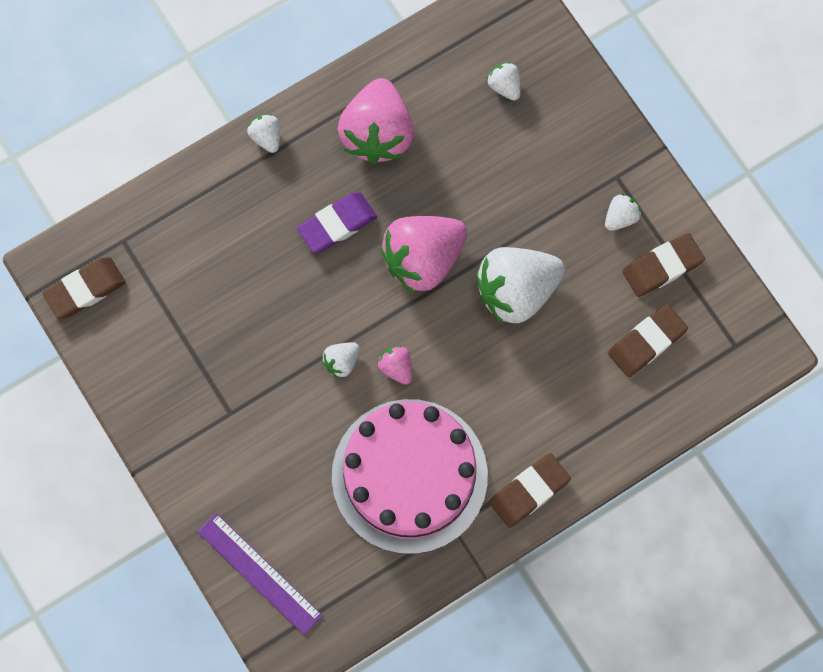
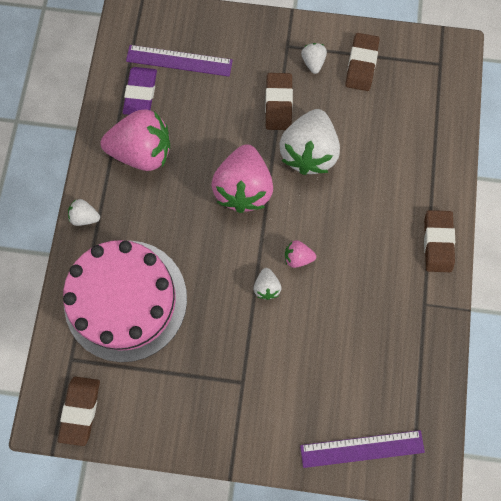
camera: 50 degrees left, 0 degrees up
(337, 224) = (177, 220): purple eraser -> purple eraser (140, 93)
(377, 133) = (142, 152): pink strawberry -> pink strawberry turned 45 degrees counterclockwise
(409, 476) = (372, 304): pink cake -> pink cake (125, 300)
(504, 86) = (179, 61): white strawberry -> purple ruler
(647, 342) = (399, 107): brown eraser -> brown eraser (278, 103)

